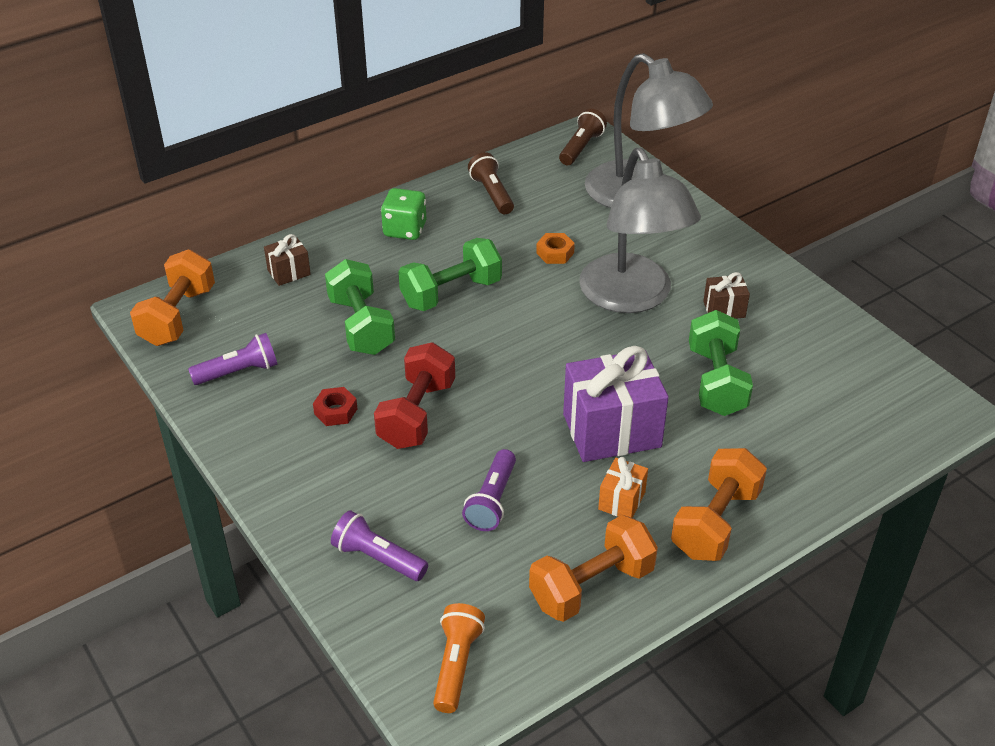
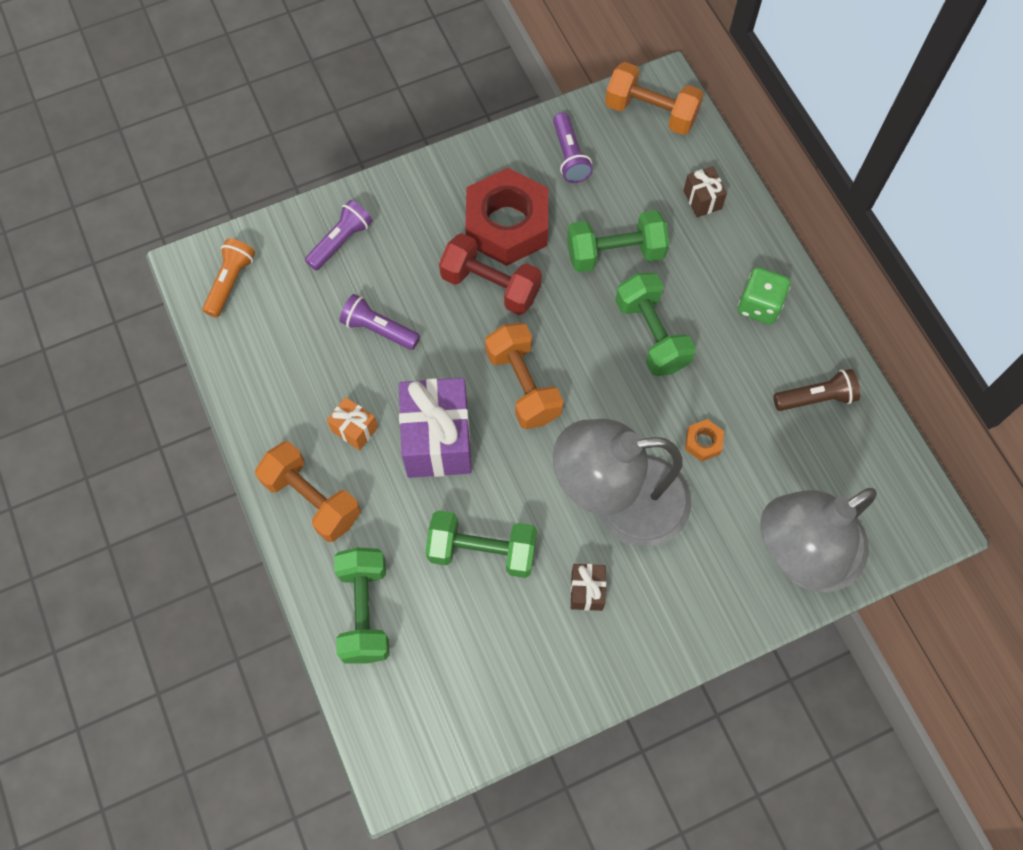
camera: 100 degrees right, 25 degrees up
(335, 411) = (507, 225): red nut -> red nut, size x2.47
(456, 664) = (231, 282): orange flashlight -> orange flashlight turned 90 degrees counterclockwise
(581, 147) = (903, 512): brown flashlight -> none
(591, 586) = (273, 386): orange dumbbell -> orange dumbbell (523, 385)
(815, 457) = (365, 611): none -> green dumbbell

